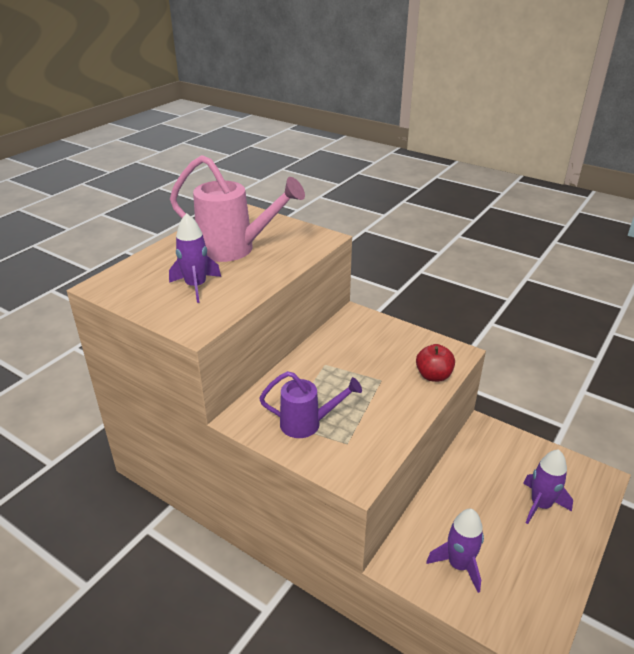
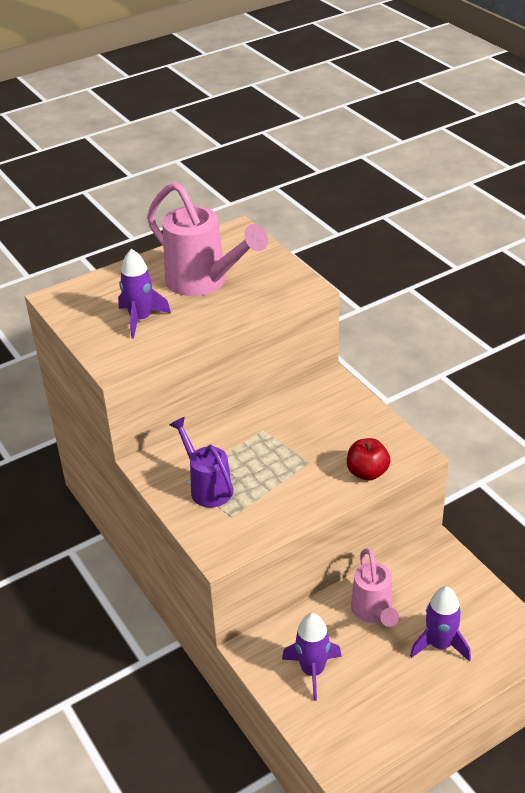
camera: 25 degrees right, 5 degrees up
(308, 424) = (207, 487): purple watering can -> purple watering can turned 150 degrees counterclockwise
(473, 495) = (373, 613): none -> pink watering can

